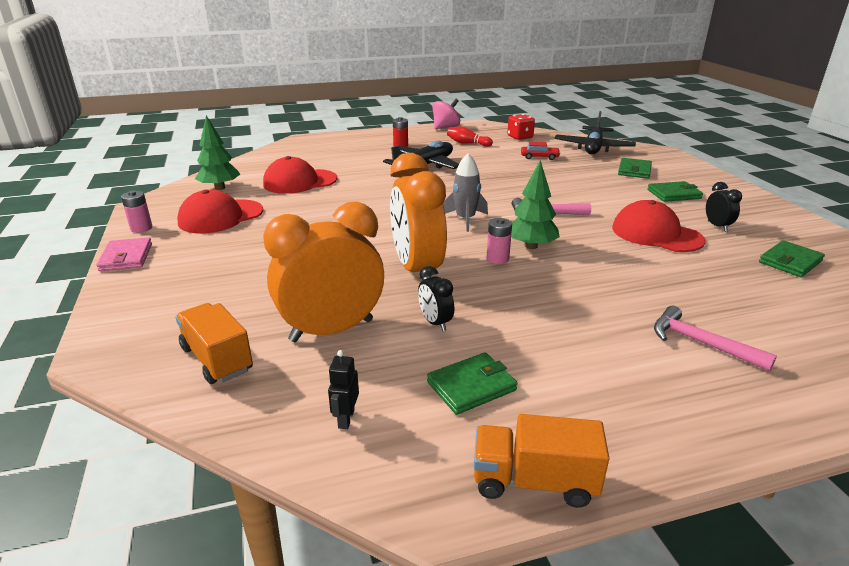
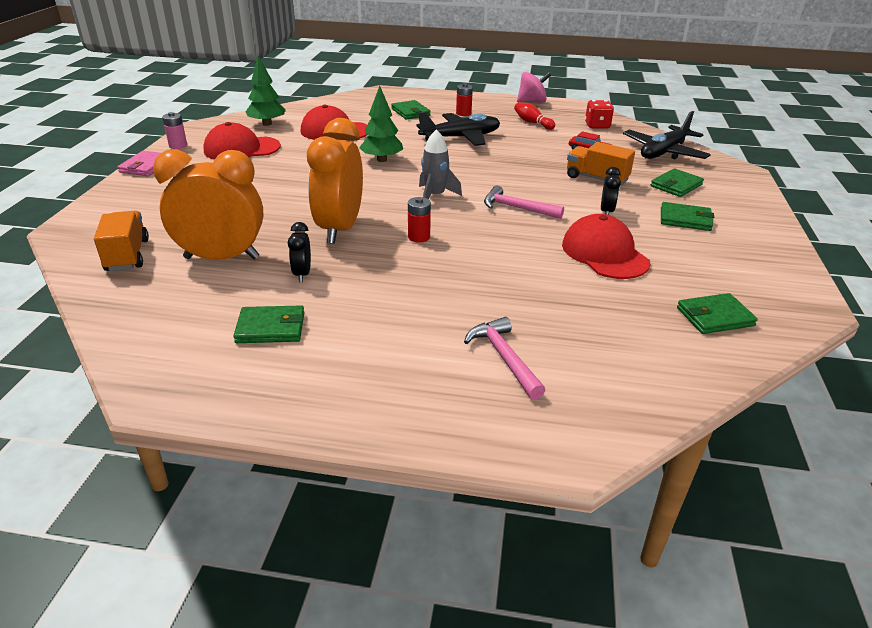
camera: 25 degrees right, 5 degrees up
(346, 419) = (162, 320): black robot -> none
(352, 153) = (410, 112): none -> green wallet
(497, 258) = (419, 237): pink battery -> red battery
(531, 246) = (463, 234): green tree -> green tree (382, 160)
(534, 481) = (233, 404): orange truck -> orange truck (596, 179)
(717, 226) = (685, 262): black clock -> black clock (606, 212)

